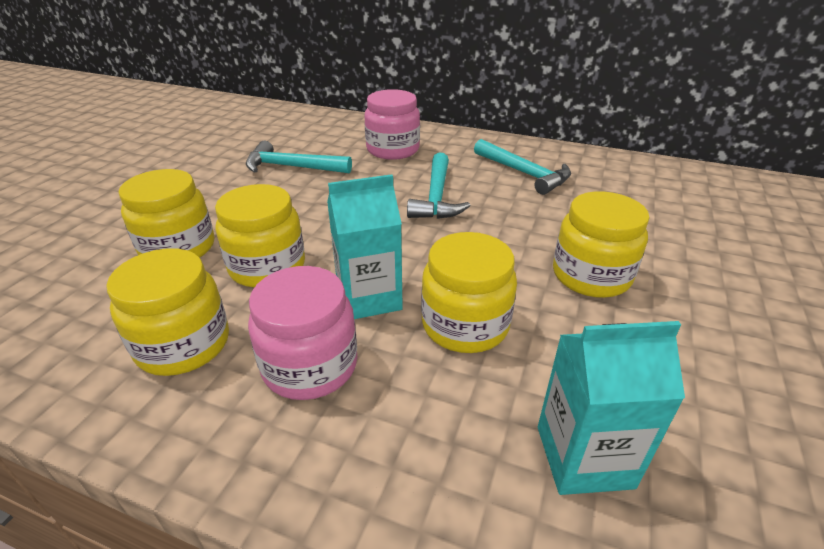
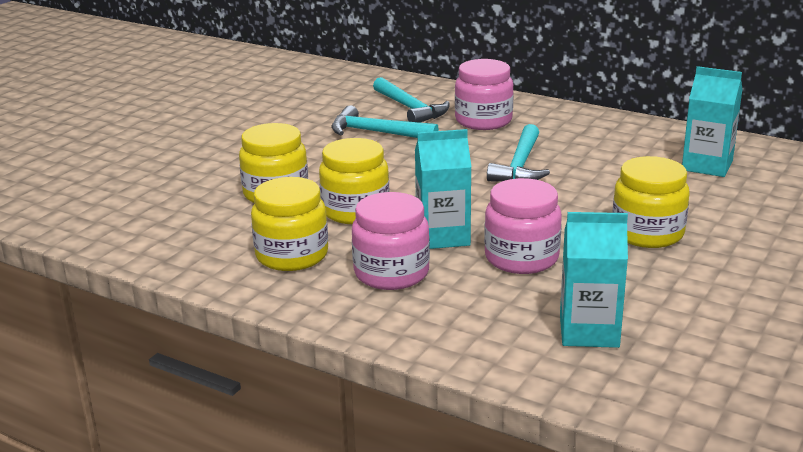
camera: 10 degrees right, 10 degrees down
(465, 325) = (521, 258): yellow jar -> pink jar
(524, 173) = (618, 149): turquoise hammer -> turquoise hammer (410, 109)
(611, 187) = (707, 165): none -> turquoise carton

